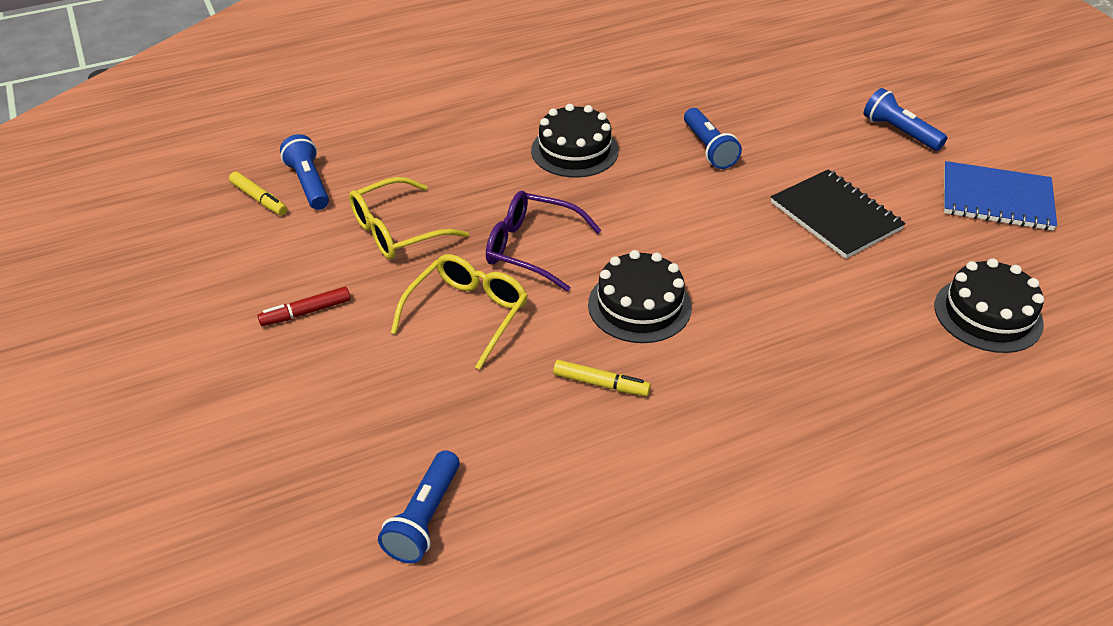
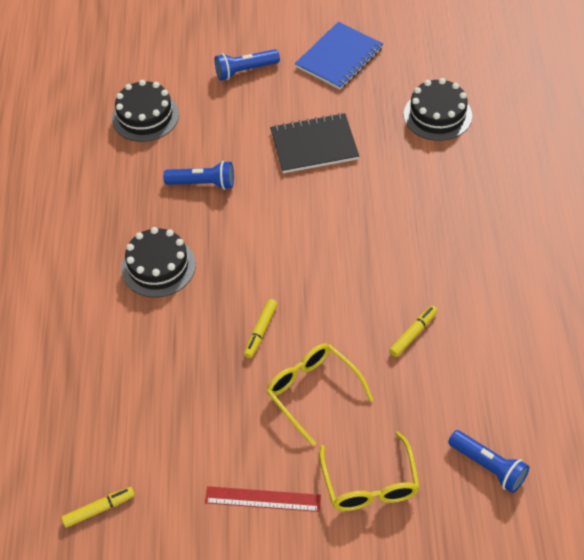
camera: 65 degrees left, 10 degrees up
(306, 312) = (262, 499): red marker -> red ruler
(309, 184) = (98, 466): blue flashlight -> none
(397, 231) = (196, 414): yellow glasses -> yellow glasses (370, 484)
(531, 248) = (261, 331): purple glasses -> yellow marker
(639, 305) = (350, 287): black cake -> black cake (145, 116)

